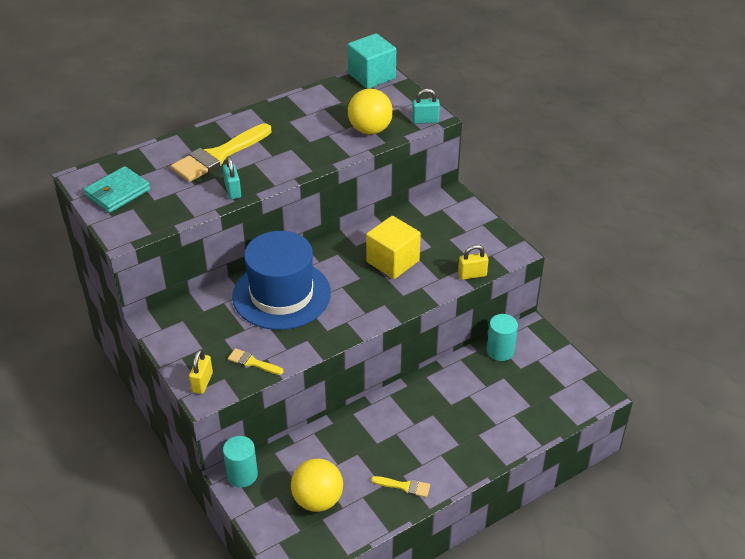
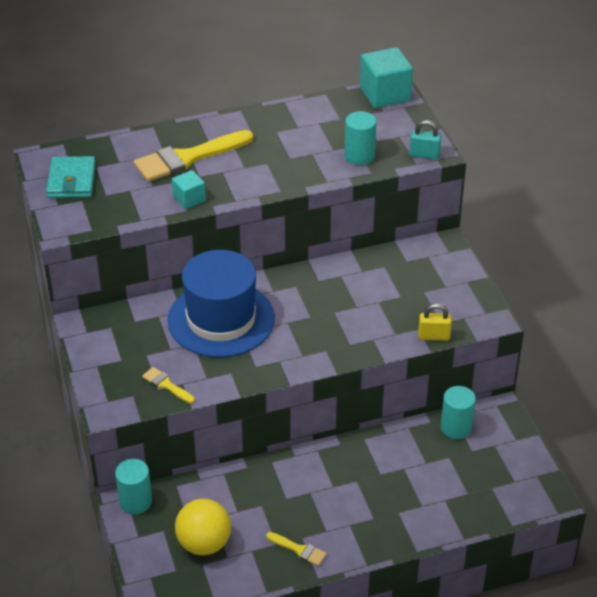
camera: 15 degrees right, 0 degrees up
(118, 193) = (72, 181): turquoise wallet -> turquoise wallet turned 60 degrees counterclockwise
(202, 382) = (109, 395): yellow padlock -> none
(233, 191) = (189, 199): turquoise padlock -> turquoise cube
(370, 130) = (359, 156): yellow ball -> turquoise cylinder
(392, 261) = (352, 305): yellow cube -> none

